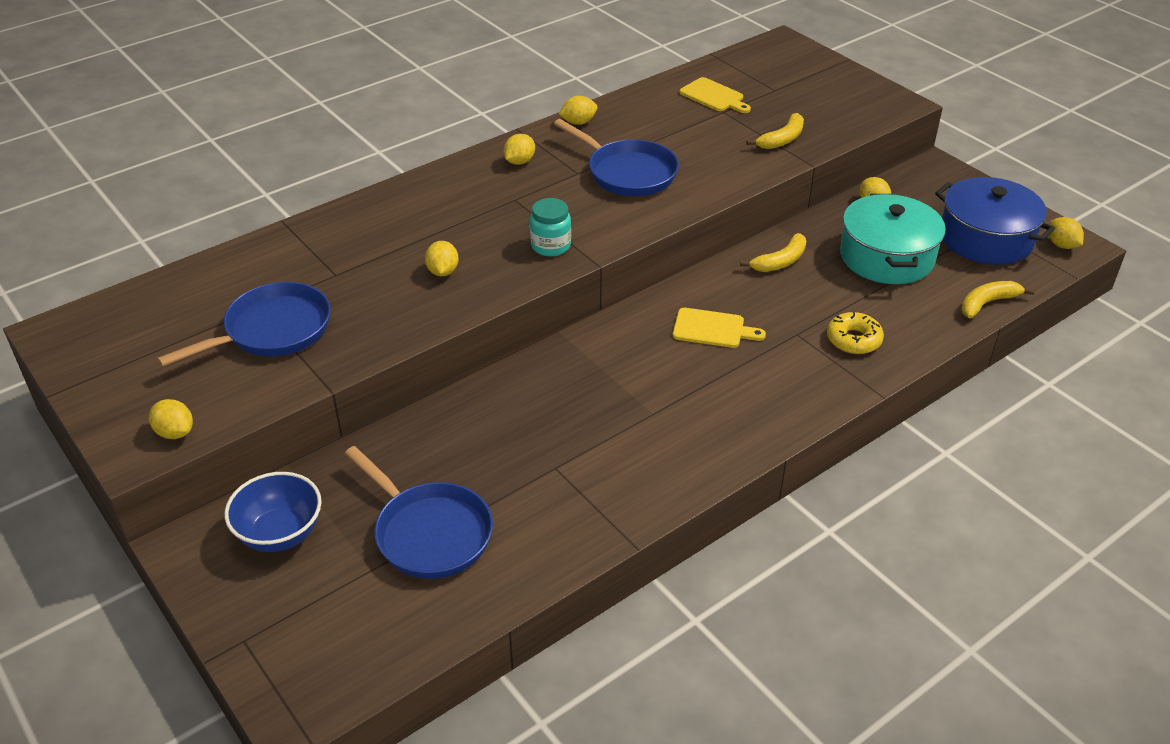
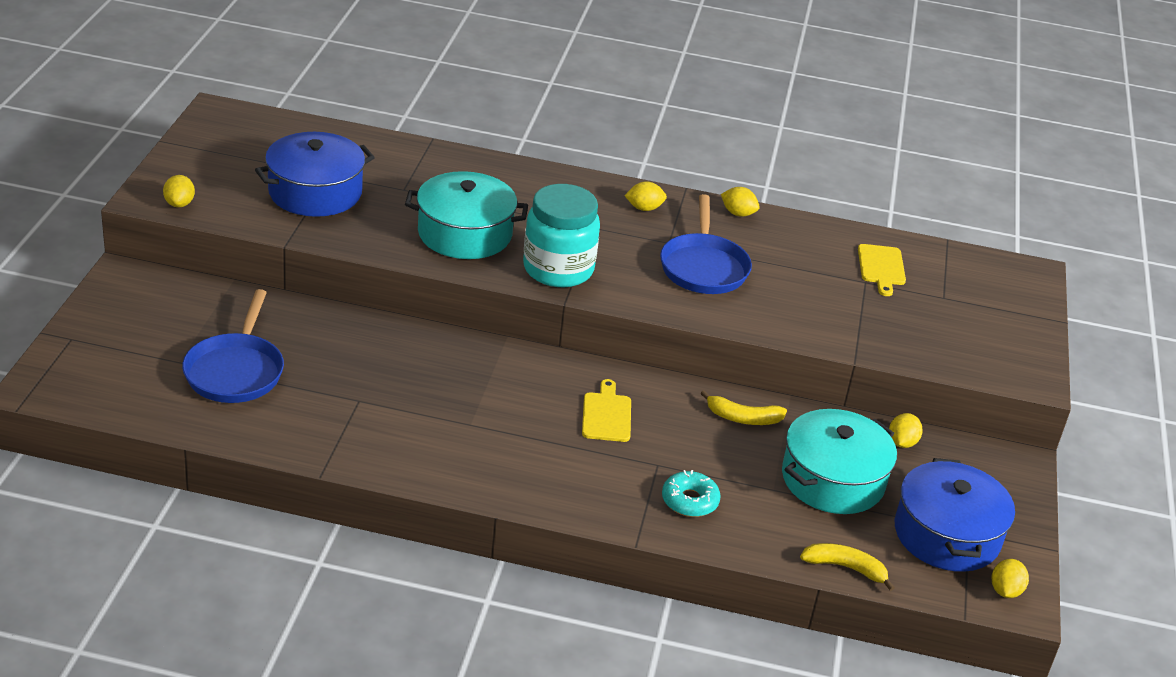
camera: 45 degrees right, 5 degrees down
(272, 330) = (315, 192): blue pan -> blue pot
(280, 534) = (170, 308): blue bowl -> none
(443, 271) = (465, 233): yellow lemon -> turquoise pot
(550, 246) = (558, 269): turquoise jar -> turquoise jar, size x1.84
(712, 329) = (606, 415): yellow cutting board -> yellow cutting board turned 150 degrees counterclockwise
(782, 139) = (870, 330): yellow banana -> none
(853, 340) = (689, 501): yellow donut -> turquoise donut

